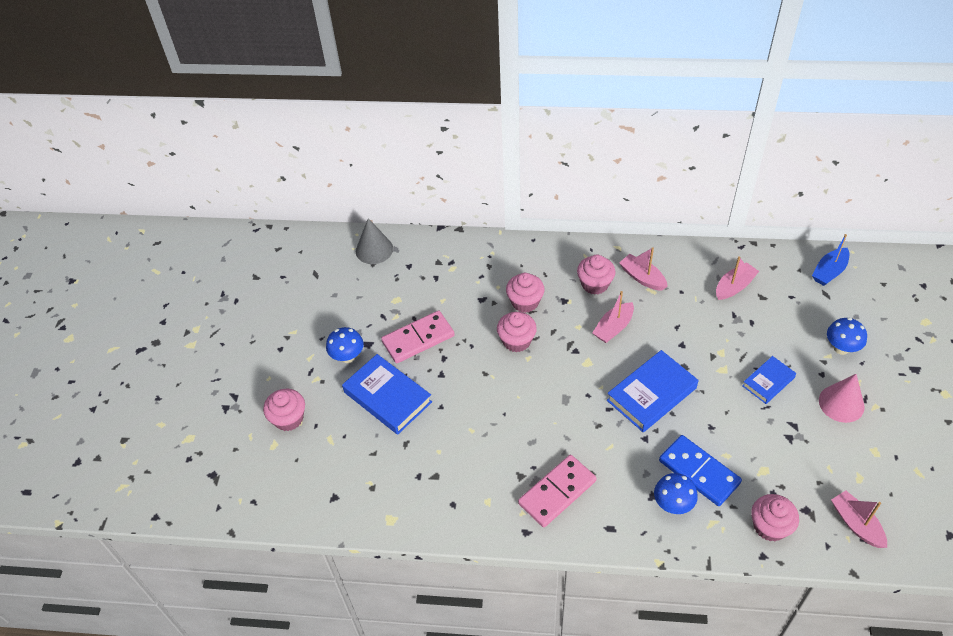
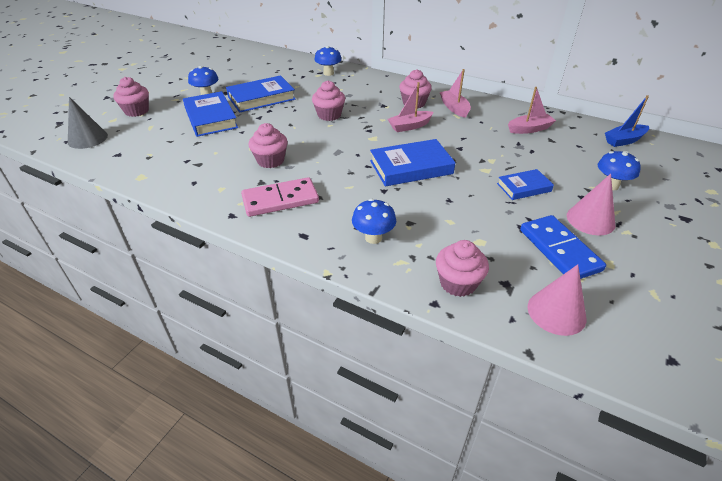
camera: 20 degrees right, 10 degrees down
(374, 249) = (275, 57): grey cone -> grey cone (87, 138)
(418, 339) = (261, 98): pink domino -> blue book
(463, 260) = (328, 73): none -> blue mushroom
(525, 302) = (353, 99): pink cupcake -> pink cupcake (270, 160)
(699, 472) = (415, 224): blue domino -> blue domino (559, 250)
(856, 524) = (556, 312): pink boat -> pink cone

